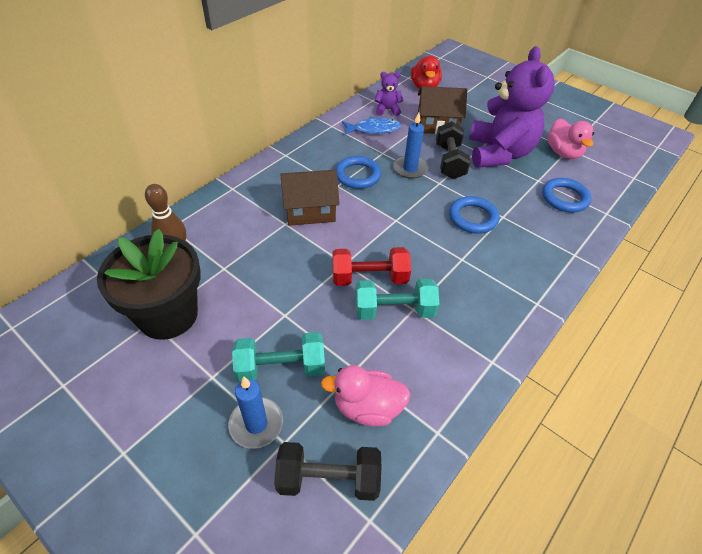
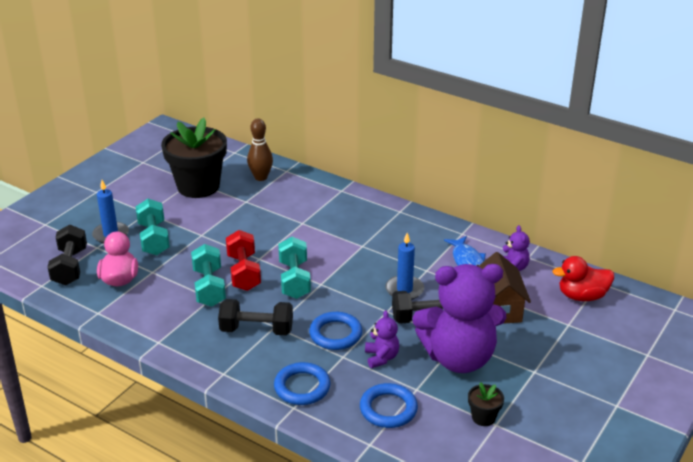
camera: 85 degrees right, 15 degrees down
(310, 211) = (321, 234): brown house -> none
(357, 175) = (382, 256): blue ring -> blue ring (302, 387)
(387, 238) = (294, 280): none -> turquoise dumbbell
(468, 273) = (256, 330): none -> black dumbbell
(502, 194) = (381, 357): none -> purple teddy bear
(563, 153) = (483, 417): pink duck -> black flower pot

